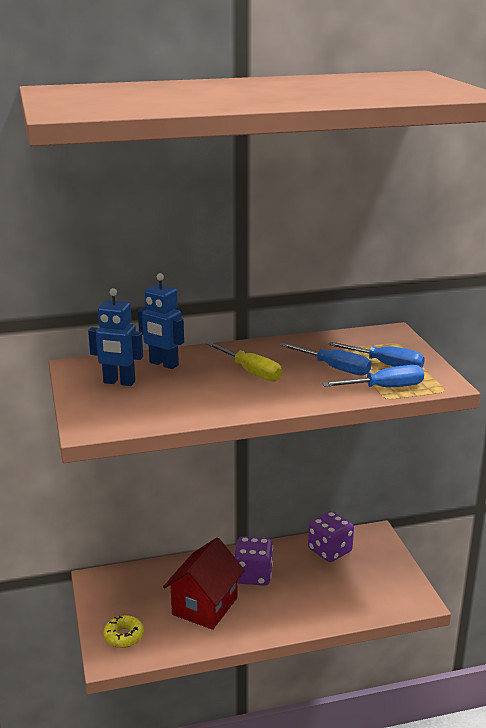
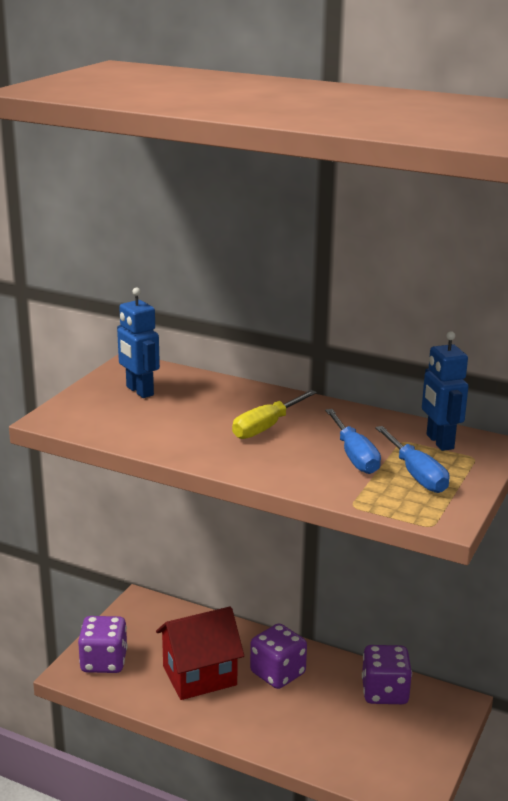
camera: 40 degrees right, 0 degrees up
(124, 636) = (104, 662): yellow donut -> purple dice
(163, 364) = (203, 390): blue robot -> blue robot (439, 442)
(251, 372) = (266, 427): yellow screwdriver -> yellow screwdriver turned 45 degrees clockwise
(384, 388) = (369, 495): blue screwdriver -> none

